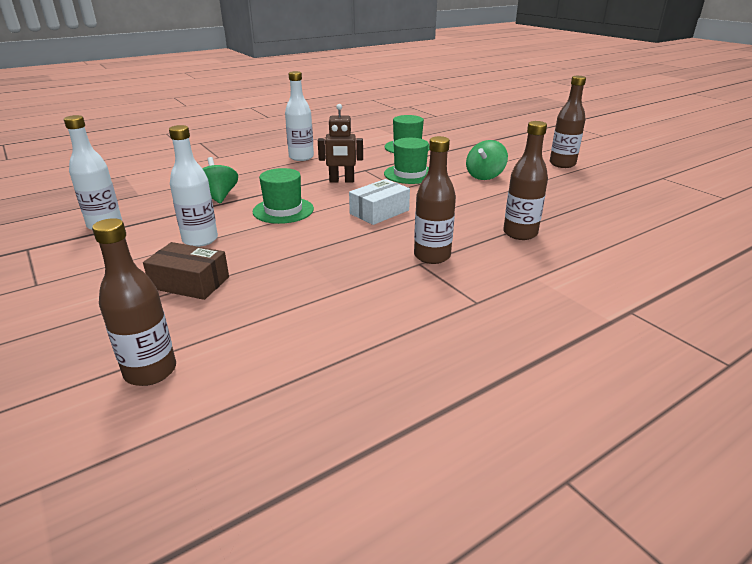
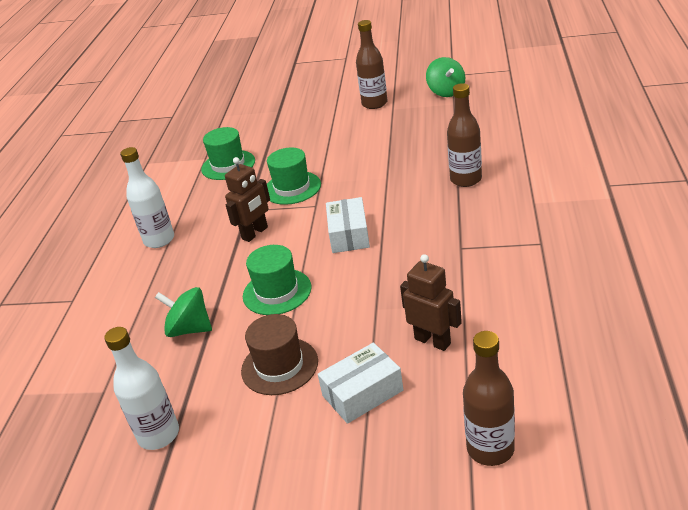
camera: 45 degrees left, 5 degrees up
(190, 283) = (362, 393): brown box -> white box
(200, 240) = (279, 366): white bottle -> brown hat
(278, 292) = (432, 341): none -> brown robot
(432, 256) = (456, 237): brown bottle -> none
(485, 176) = (348, 150): green spinning top -> green spinning top (446, 92)

